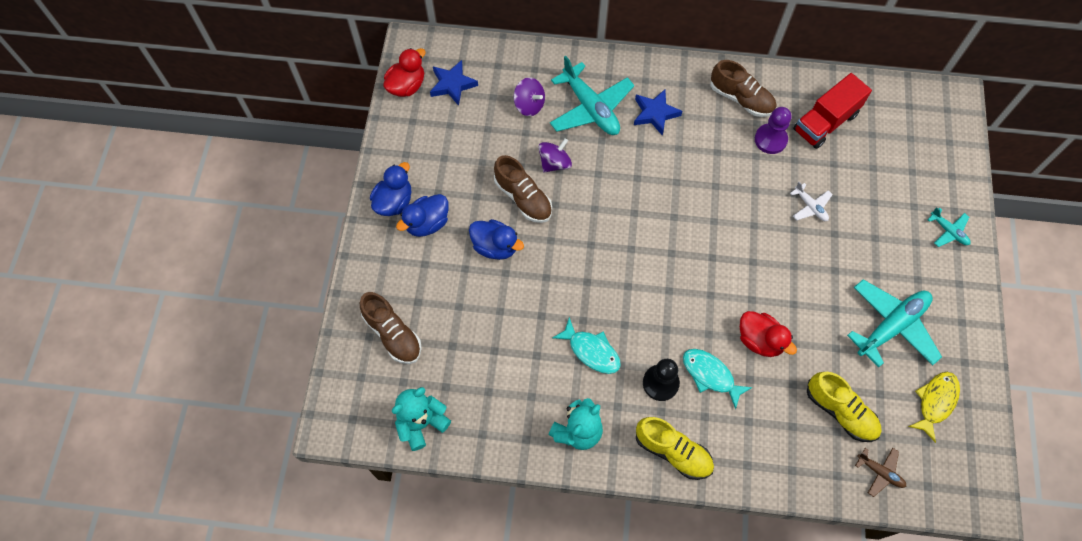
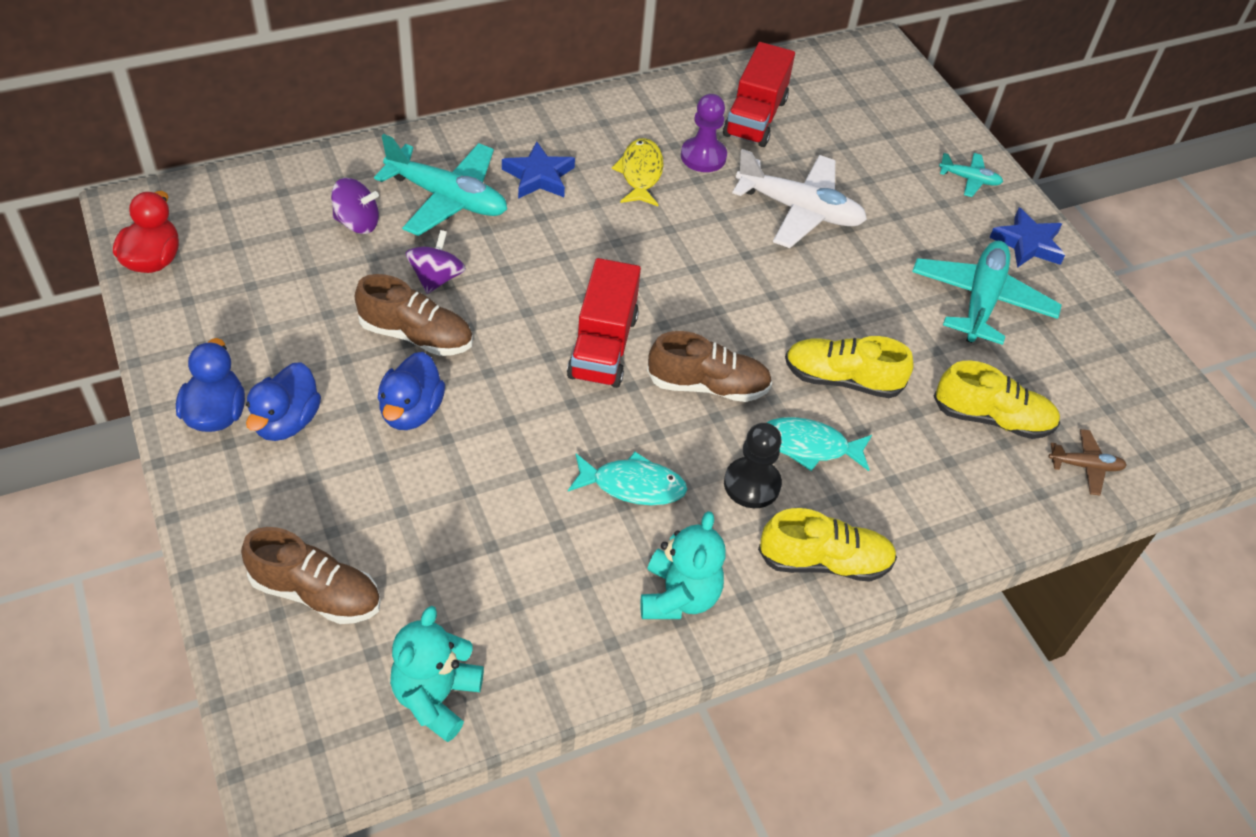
camera: 35 degrees left, 15 degrees down
(452, 84) = (226, 235): blue star -> blue star (1027, 243)
(495, 246) = (411, 411): blue duck -> blue duck turned 105 degrees clockwise
(626, 252) = (603, 346): none -> red truck
(741, 99) = (638, 126): brown shoe -> brown shoe (708, 386)
(760, 340) = (842, 379): red duck -> yellow shoe
(810, 206) = (799, 210): white plane -> white plane, size x2.05
(935, 402) = (1086, 361): yellow fish -> yellow fish (640, 173)

